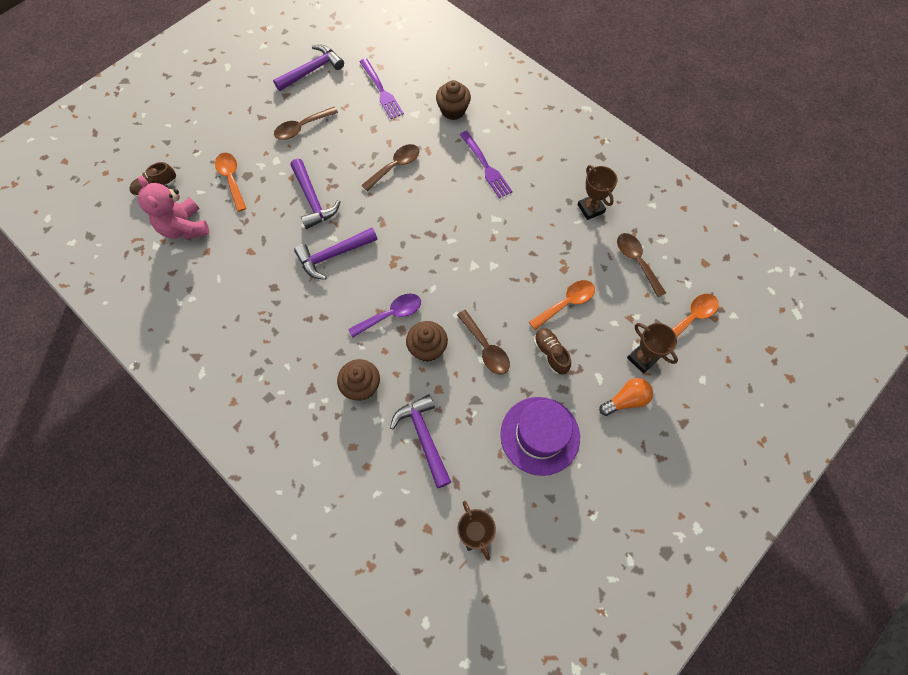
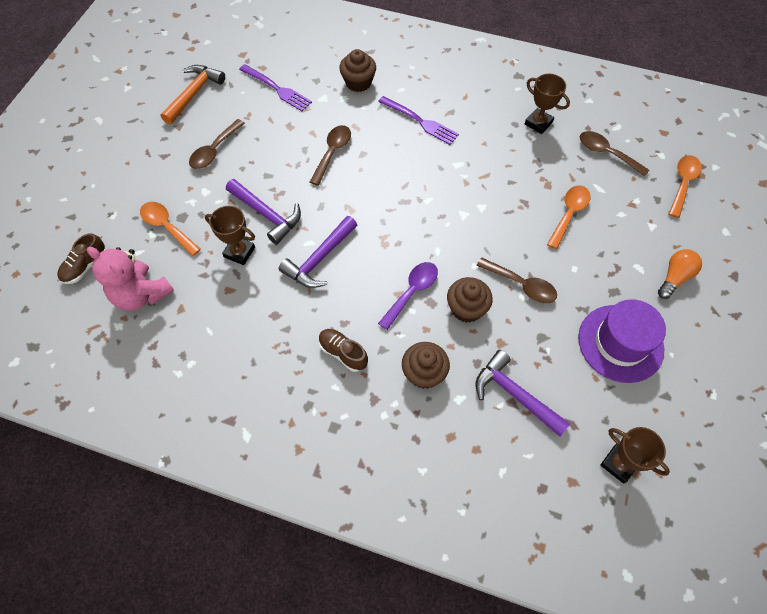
camera: 25 degrees left, 5 degrees down
(312, 70) = (194, 93): purple hammer -> orange hammer
(550, 353) = (583, 265): brown shoe -> brown shoe (343, 353)
(642, 358) = (665, 235): brown trophy -> brown trophy (239, 252)

